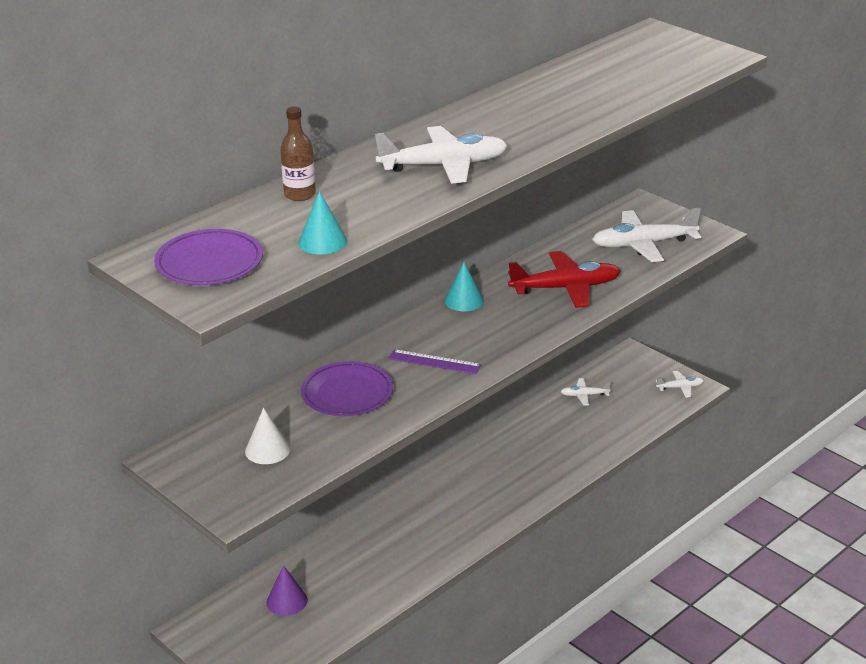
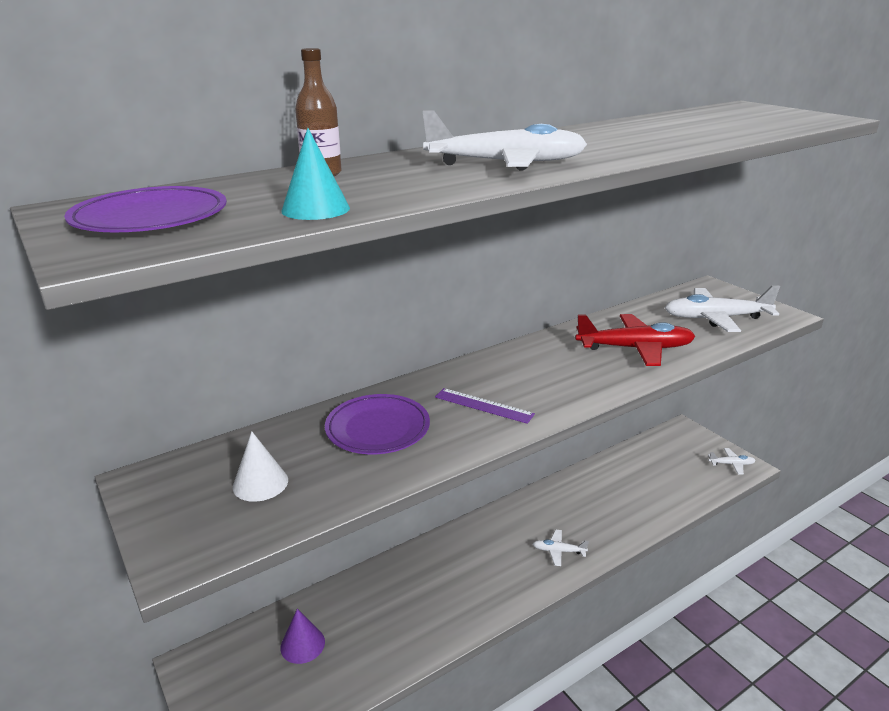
camera: 10 degrees right, 5 degrees down
(464, 300) = (528, 350): turquoise cone -> none
(584, 395) = (639, 461): white plane -> white plane (558, 551)

